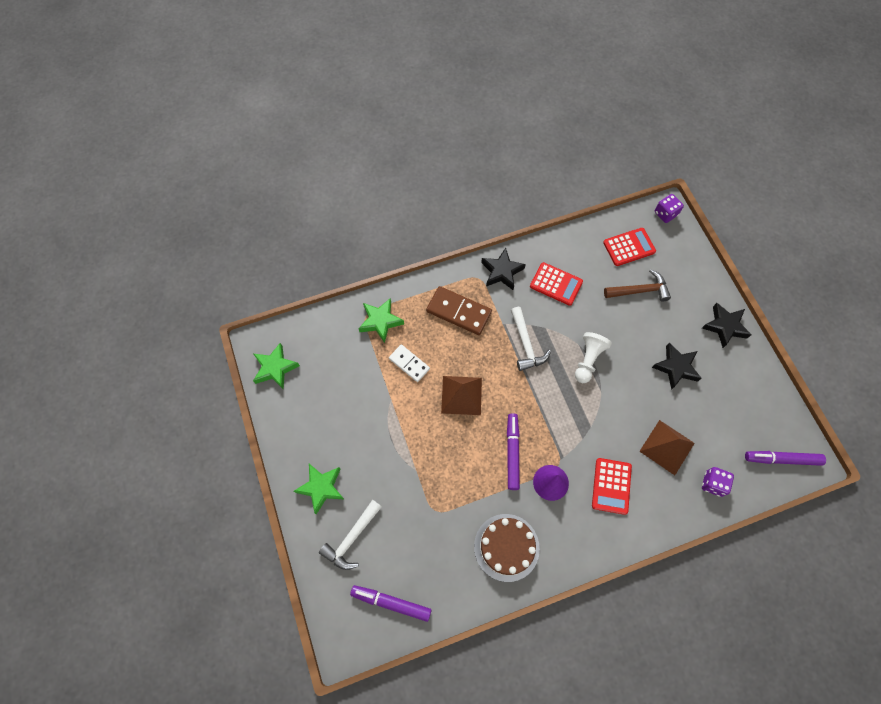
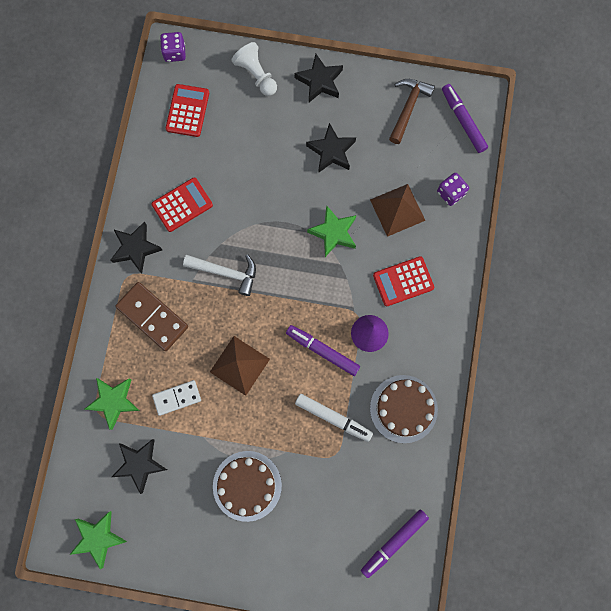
camera: 60 degrees left, 10 degrees up
(321, 488) = (251, 553): green star -> green star (333, 233)
(344, 366) = (140, 464): none -> black star
(351, 538) = (316, 549): white hammer -> none
(372, 454) = (247, 485): none -> brown cake
(458, 312) = (152, 317): brown domino -> brown domino turned 75 degrees clockwise
(464, 492) = (333, 418): none -> white marker
(588, 360) = (277, 225): white pawn -> white pawn (256, 75)
(611, 486) = (403, 281): red calculator -> red calculator turned 120 degrees clockwise
(640, 290) = (238, 131): brown hammer -> brown hammer (408, 107)
(782, 459) = (463, 121): purple marker -> purple marker turned 120 degrees clockwise

